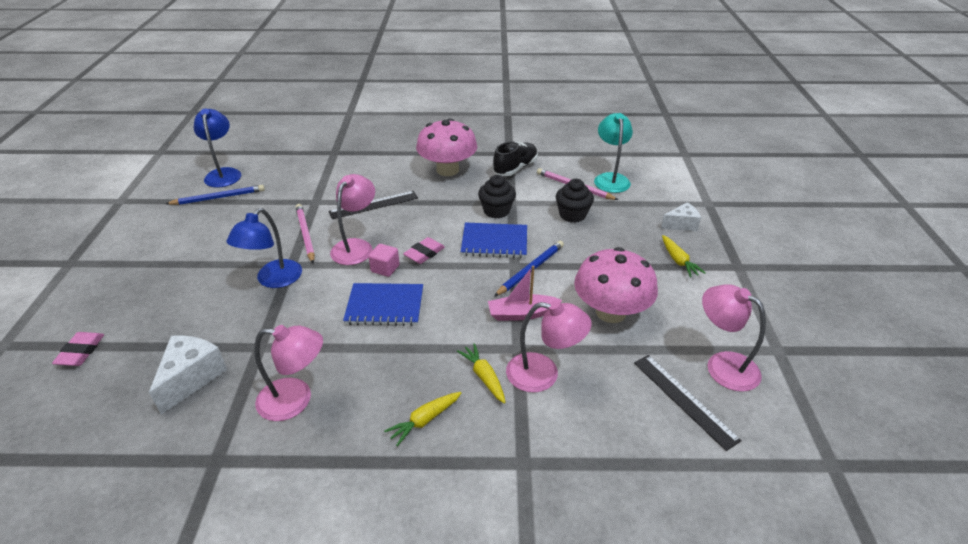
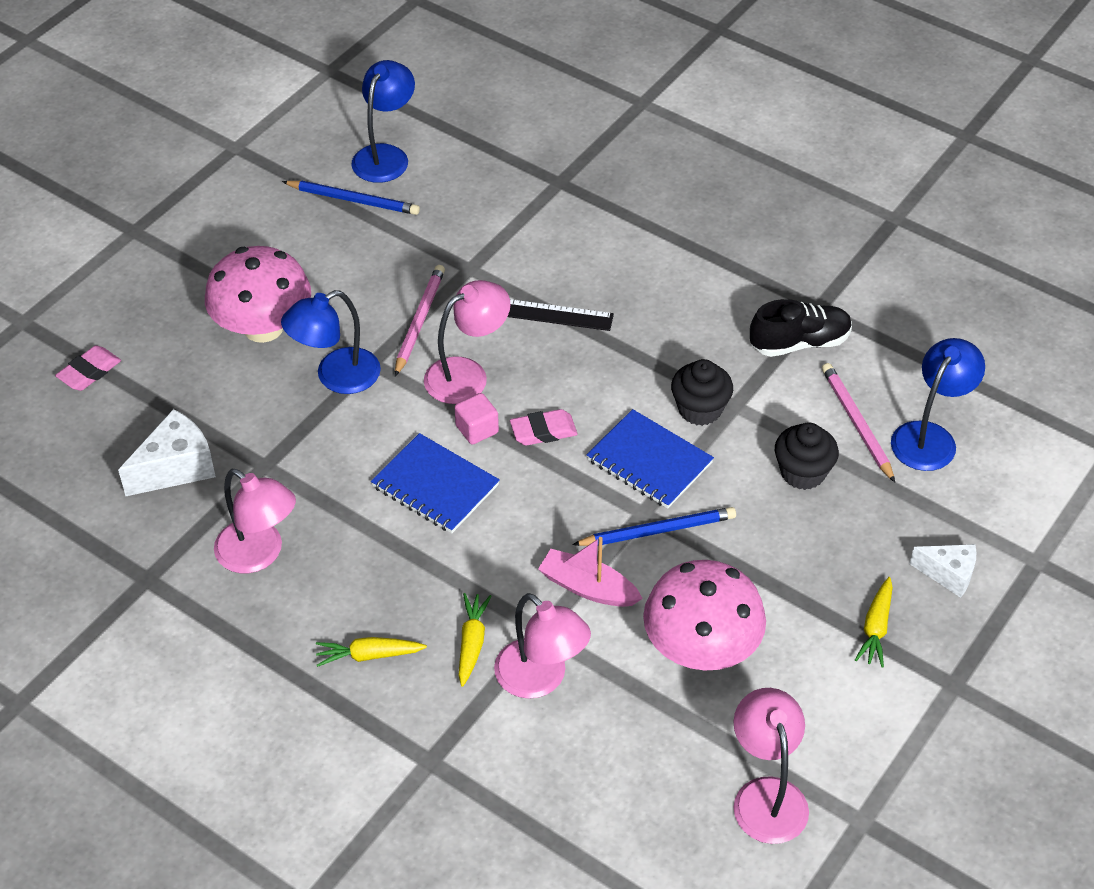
camera: 35 degrees right, 10 degrees up
(447, 170) = (695, 296): pink mushroom -> pink mushroom (263, 327)
(610, 179) = (930, 437): turquoise lamp -> blue lamp
(684, 399) = (672, 804): black ruler -> none

